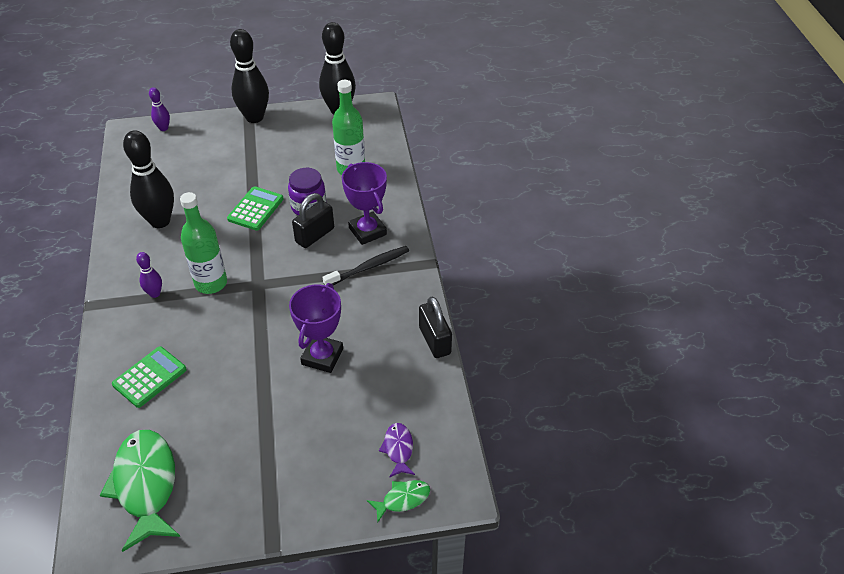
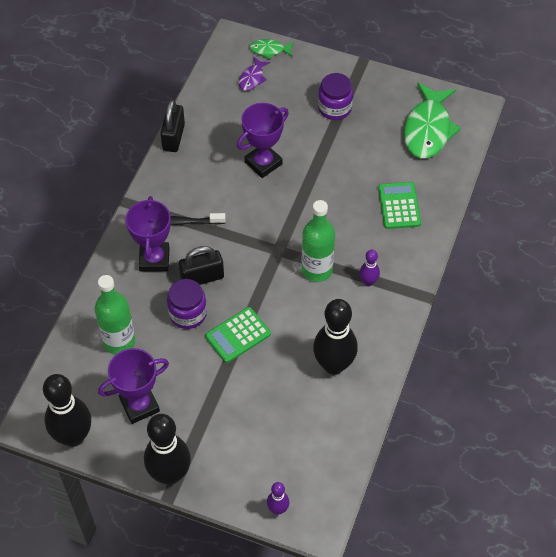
camera: 150 degrees left, 10 degrees up
(150, 377) = (399, 206): green calculator -> green calculator turned 105 degrees clockwise
(276, 458) = (334, 108): none -> purple jar
(304, 141) = (139, 405): none -> purple trophy

